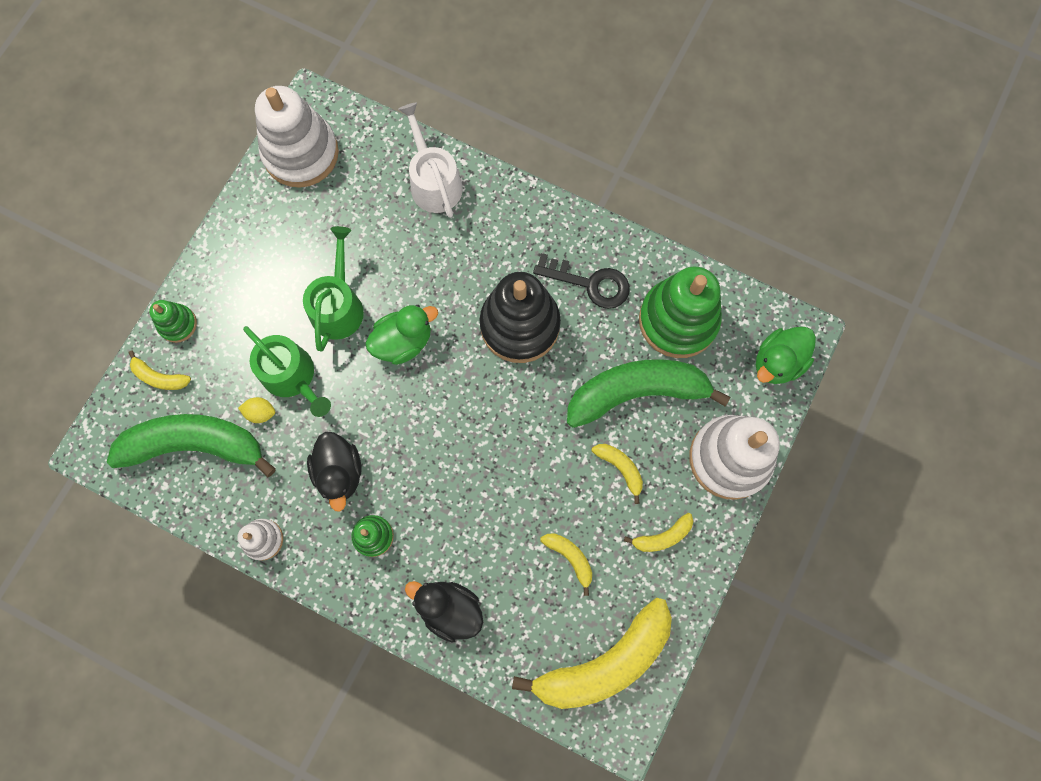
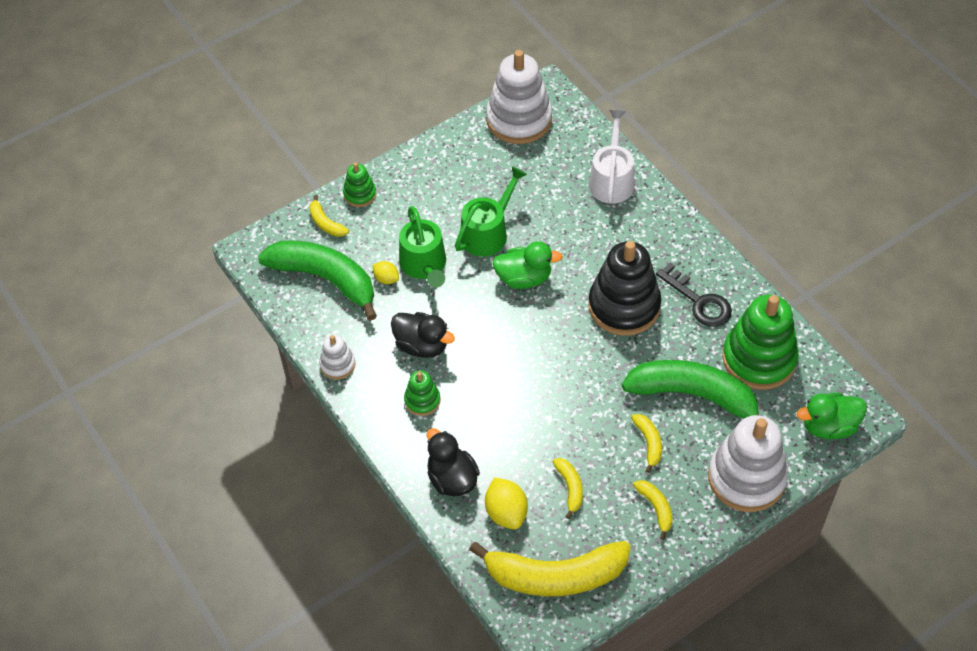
camera: 30 degrees right, 20 degrees down
(339, 472) = (422, 345): black duck -> black duck turned 75 degrees counterclockwise
(522, 618) = (506, 512): none -> yellow lemon
(662, 536) = (656, 508): yellow banana -> yellow banana turned 120 degrees counterclockwise

